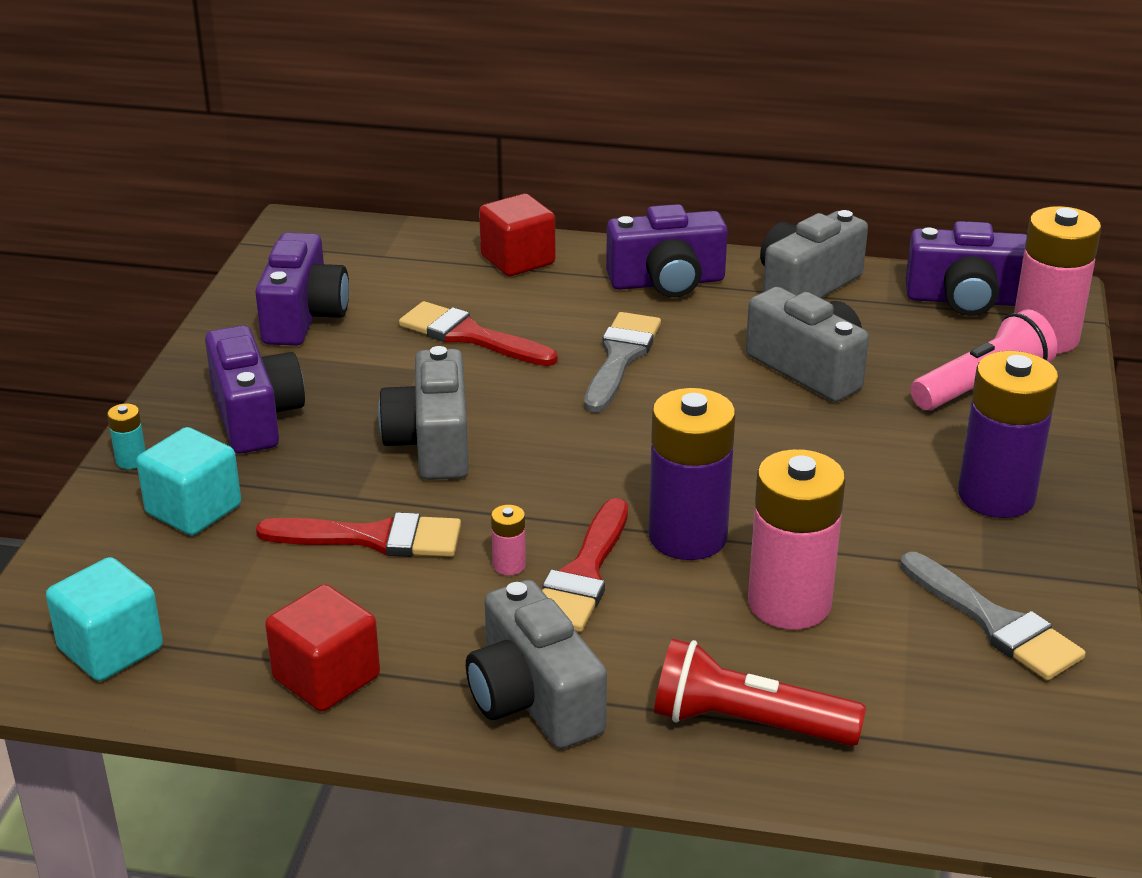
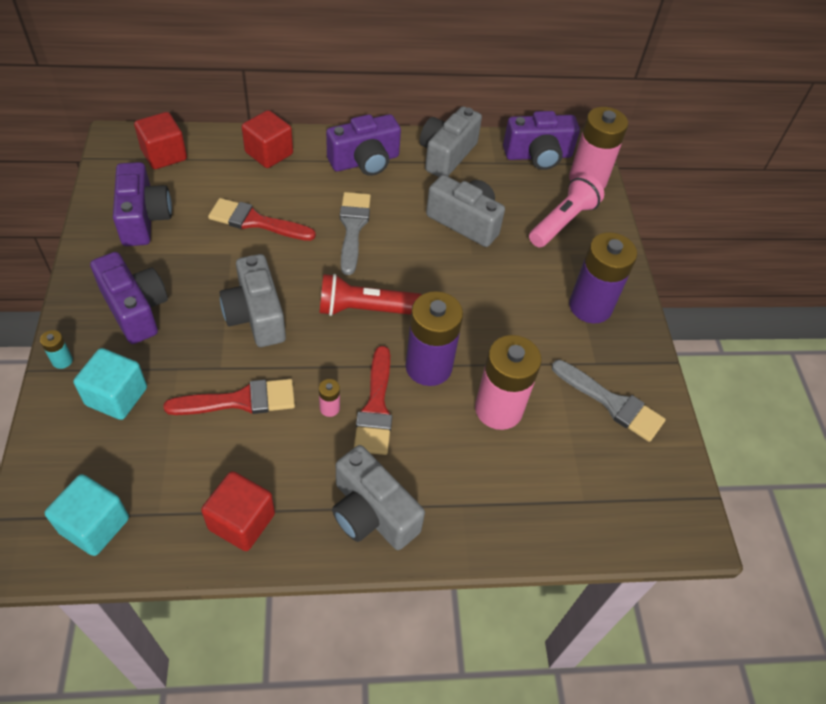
camera: 20 degrees left, 20 degrees up
(358, 249) = (164, 155): none -> red cube
(748, 723) = (498, 506): red flashlight -> red flashlight (365, 309)

